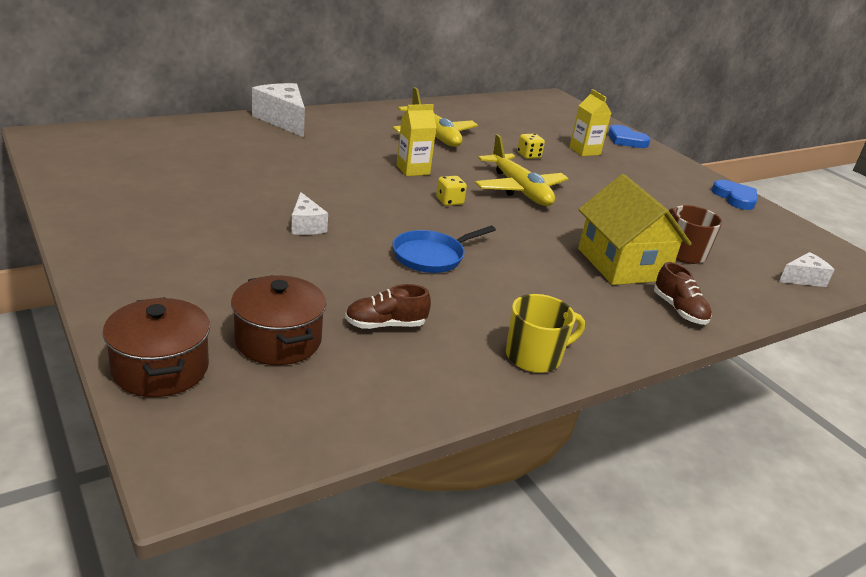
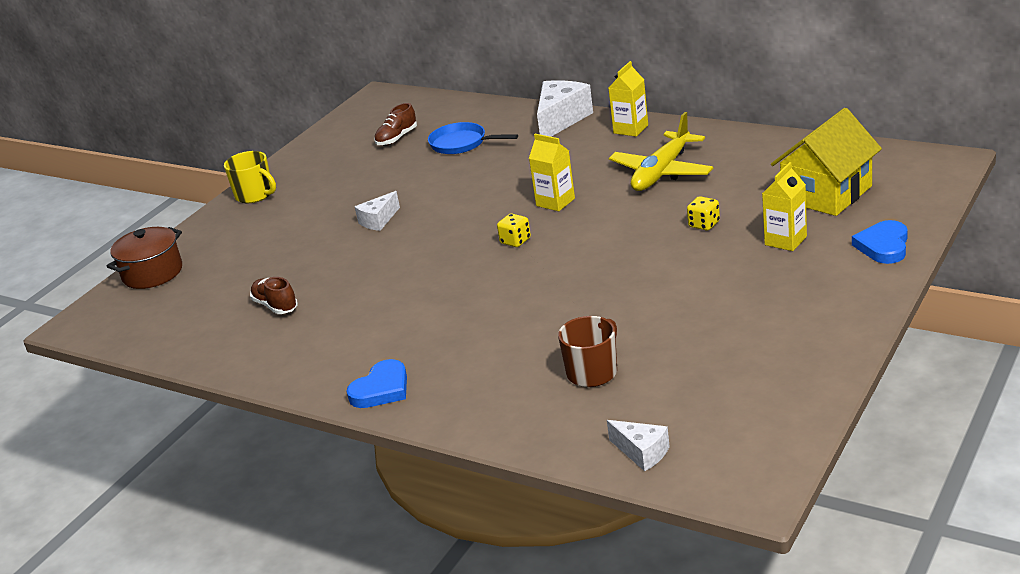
camera: 70 degrees right, 0 degrees up
(278, 340) = (216, 286): brown pot -> none
(350, 115) = (630, 129): none -> yellow carton
(432, 256) = (400, 277): blue pan -> blue pan (462, 143)
(519, 190) = (601, 254): yellow plane -> none
(534, 356) = (299, 369): yellow mug -> yellow mug (255, 195)
(622, 264) = (513, 352): yellow house -> yellow house (826, 194)
(679, 310) = (459, 404): brown shoe -> brown shoe (397, 138)
(735, 198) = (823, 359): blue heart -> blue heart (381, 389)

